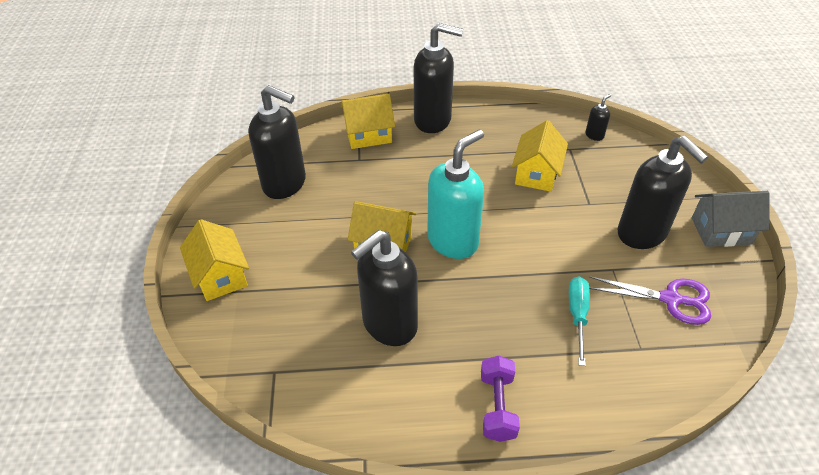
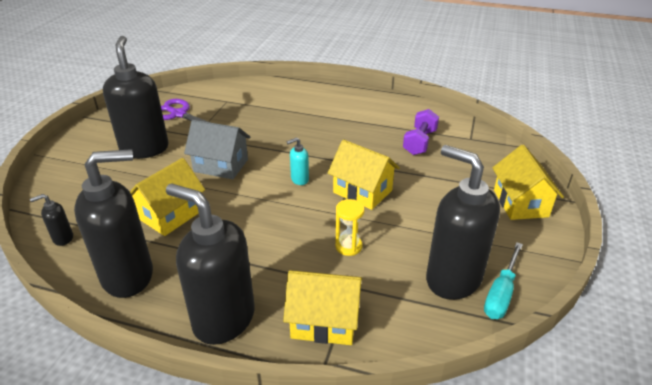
camera: 160 degrees left, 10 degrees down
(374, 187) = (348, 246): none -> yellow hourglass
(389, 325) = (381, 143): black soap dispenser -> black soap dispenser (128, 276)
(453, 241) = (299, 179): turquoise soap dispenser -> turquoise soap dispenser, size x0.42
(497, 406) = (332, 99): purple dumbbell -> purple dumbbell (419, 142)
(577, 315) = (247, 120): turquoise screwdriver -> turquoise screwdriver (501, 293)
(721, 231) = (87, 137): grey house -> grey house (221, 165)

